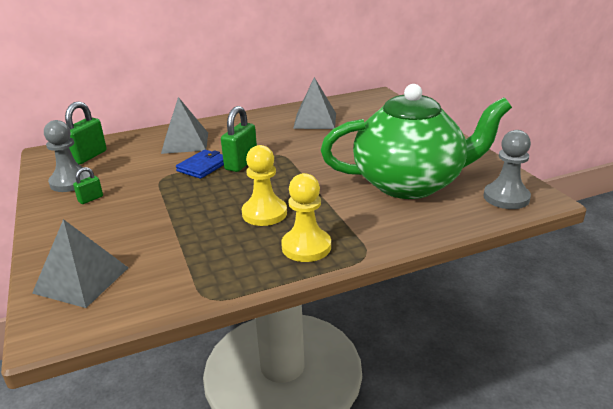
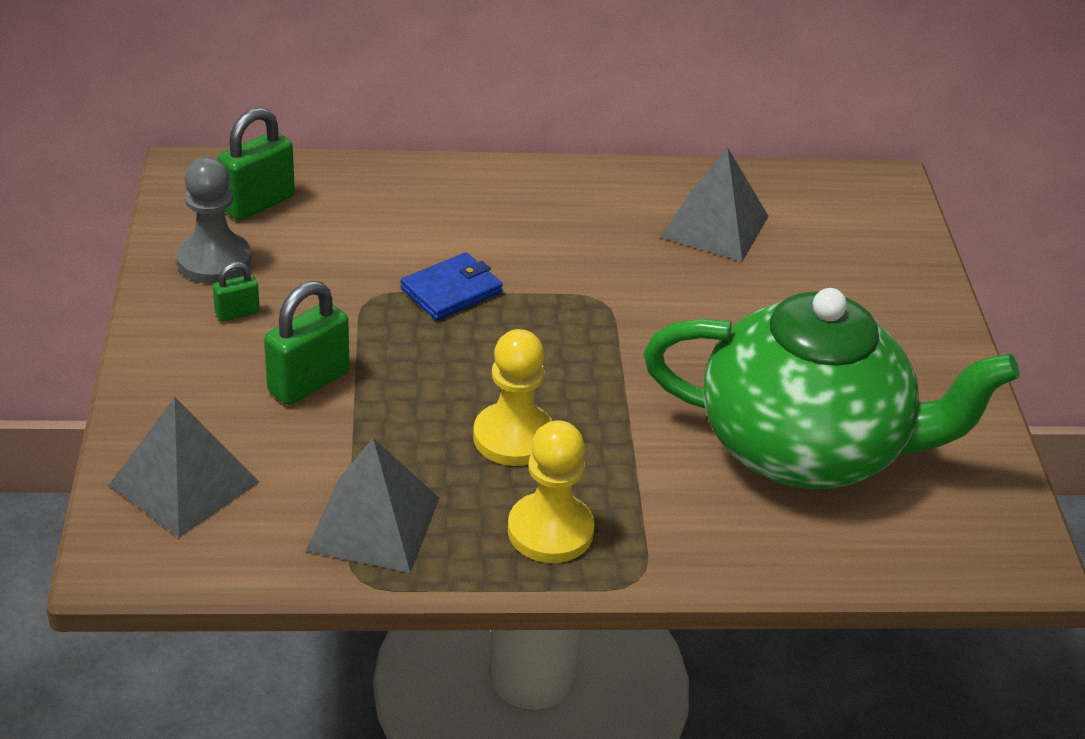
camera: 15 degrees right, 10 degrees up
(185, 142) = (441, 216): grey pyramid -> grey pyramid (374, 523)
(241, 163) = (522, 304): green padlock -> green padlock (308, 382)
(506, 197) = (961, 537): grey pawn -> none

